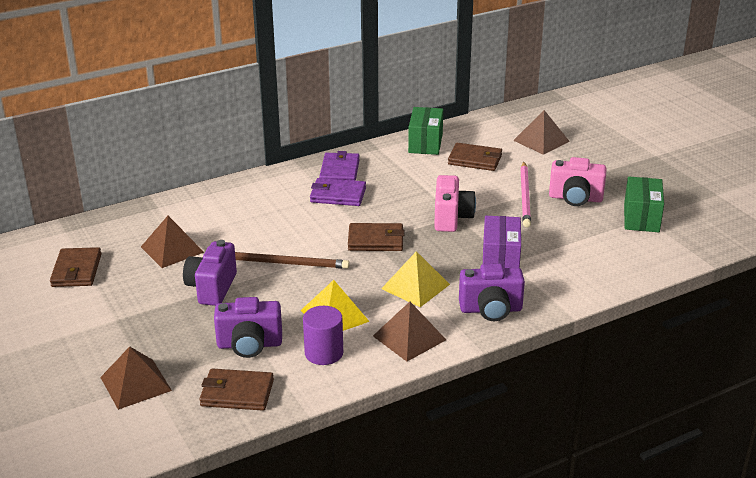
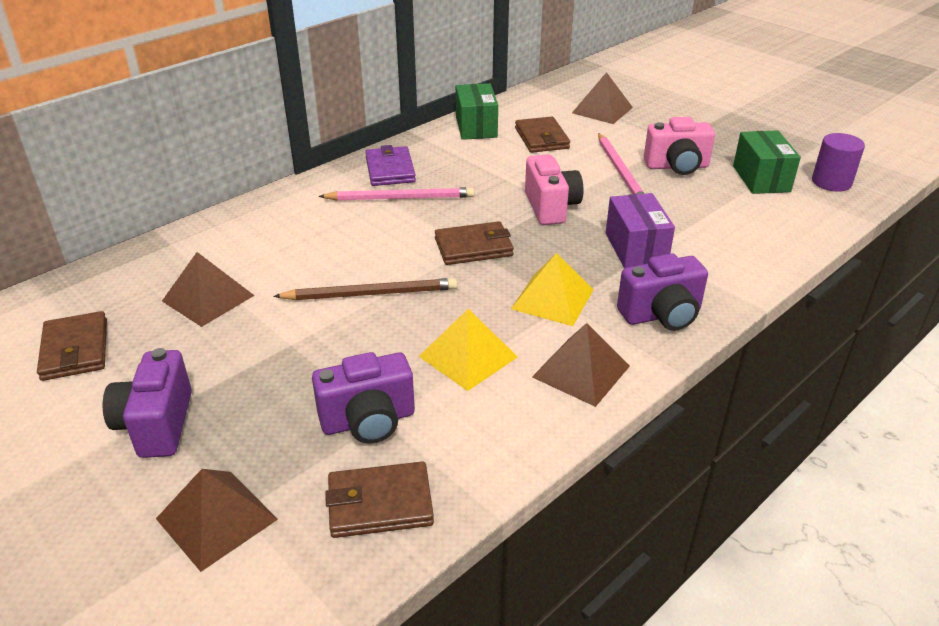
camera: 15 degrees left, 5 degrees up
(212, 288) = (283, 344): purple camera -> purple camera (156, 424)
(324, 353) = (478, 414): purple cylinder -> purple cylinder (831, 182)
(338, 195) = (400, 198): purple wallet -> pink pencil
(475, 160) = (541, 138): brown wallet -> brown wallet turned 75 degrees clockwise

